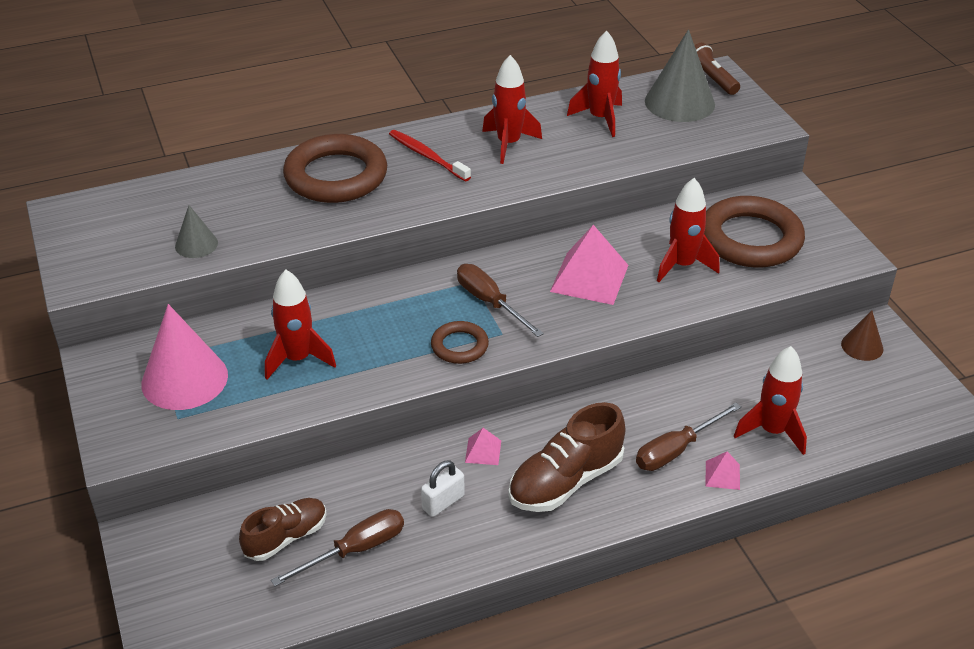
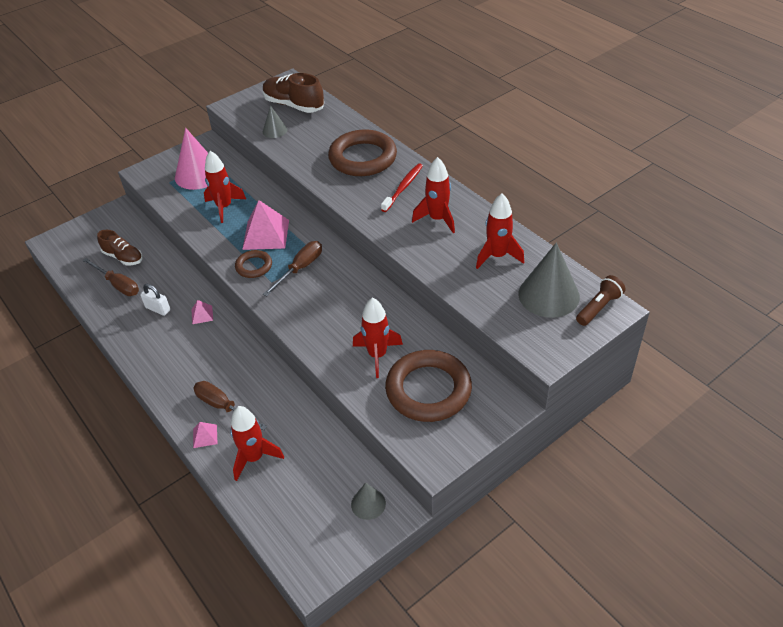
camera: 75 degrees right, 5 degrees up
(566, 481) = (184, 358): brown shoe -> brown shoe (294, 105)
(589, 278) = (343, 309): pink pyramid -> pink pyramid (266, 234)
(862, 346) = (368, 504): brown cone -> grey cone

